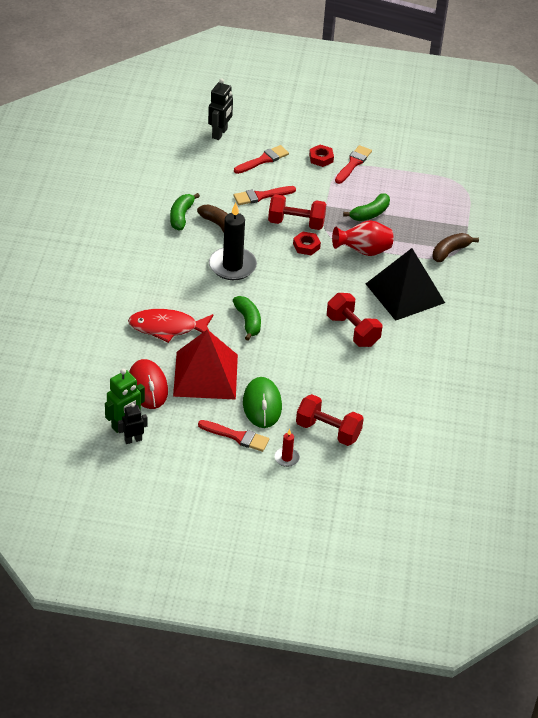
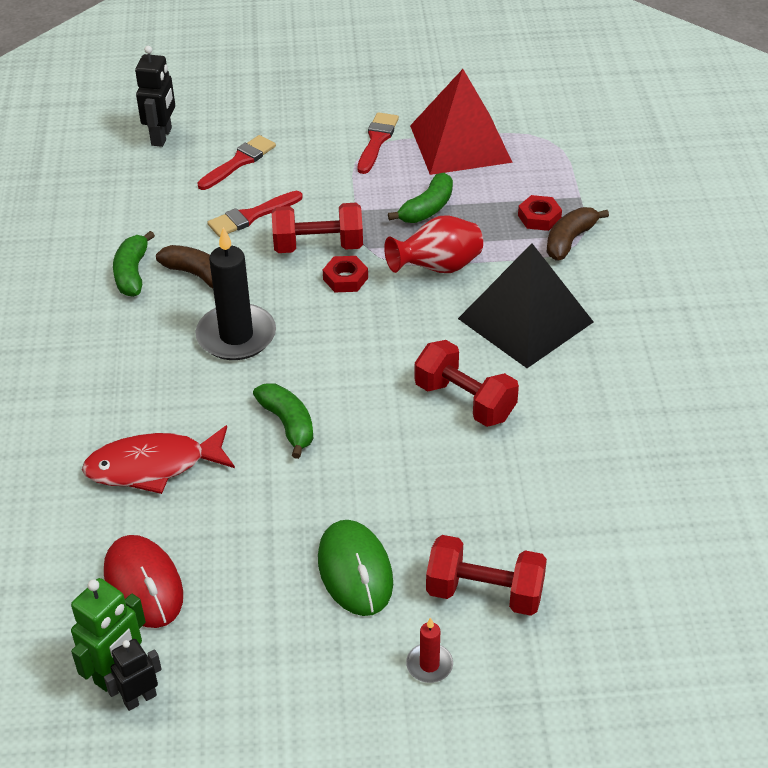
camera: 10 degrees left, 0 degrees up
(205, 375) = (241, 538): red pyramid -> red pyramid (460, 143)
(237, 436) = (328, 644): red brush -> none
(321, 158) = (326, 142): red nut -> red nut (539, 217)

